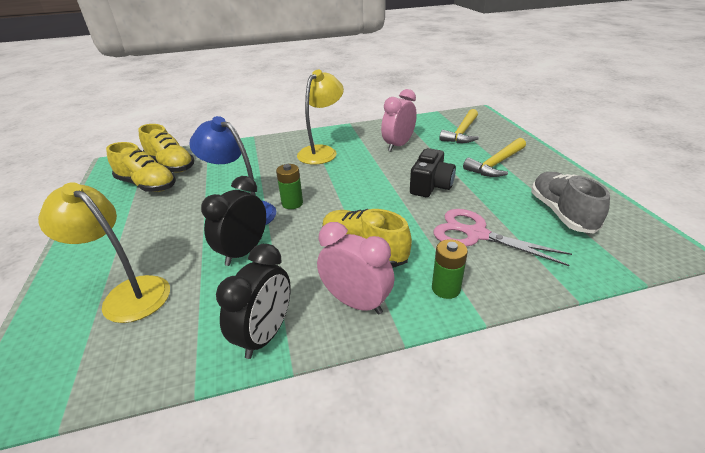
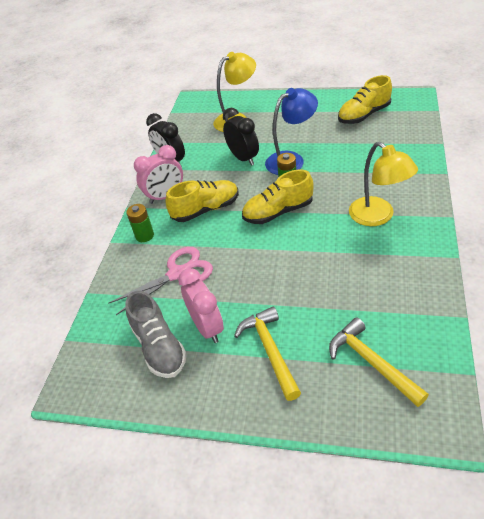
camera: 120 degrees right, 10 degrees up
(171, 165) = (396, 124): yellow shoe -> yellow shoe (278, 212)
(398, 145) = (363, 281): pink clock -> pink clock (207, 327)
(431, 186) = (261, 275): black camera -> none
(561, 213) = (159, 347): grey shoe -> grey shoe turned 45 degrees clockwise

